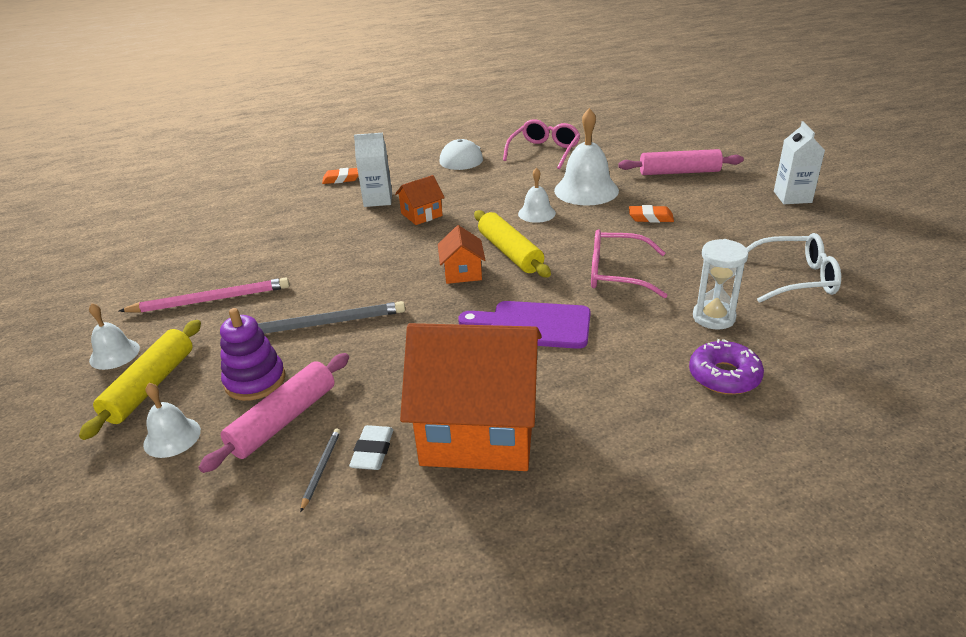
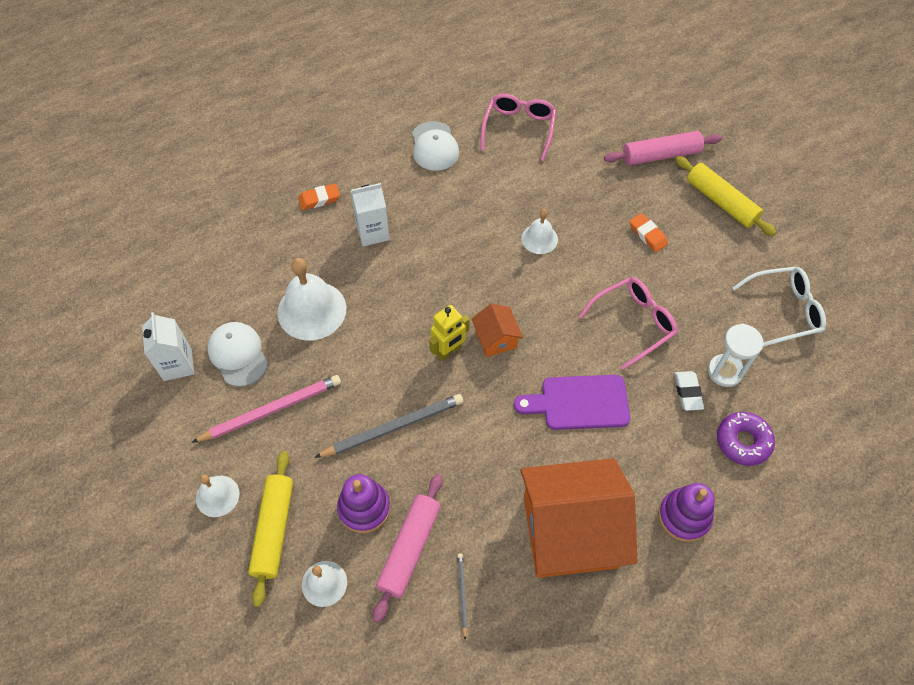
camera: 15 degrees left, 25 degrees up
(206, 262) = (238, 355): none -> white cap
(372, 451) = (495, 569): white eraser -> white eraser (687, 392)
(409, 276) = (448, 351): none -> yellow robot
(421, 214) = (427, 253): orange house -> none
(510, 252) = (531, 304): yellow rolling pin -> yellow rolling pin (721, 202)
(586, 190) = (578, 195): white bell -> white bell (312, 310)
(616, 273) = (634, 323): pink glasses -> pink glasses turned 150 degrees clockwise
(630, 433) = (684, 516): none -> purple stacking toy
(650, 218) = (647, 235): orange eraser -> orange eraser turned 60 degrees clockwise
(792, 197) = (769, 188): white carton -> white carton (177, 364)

